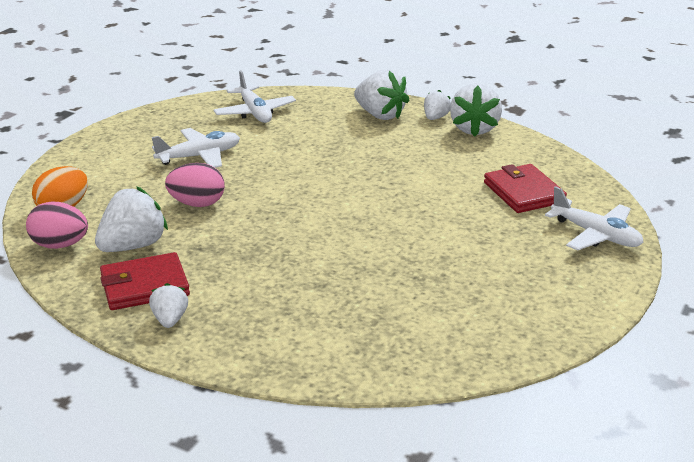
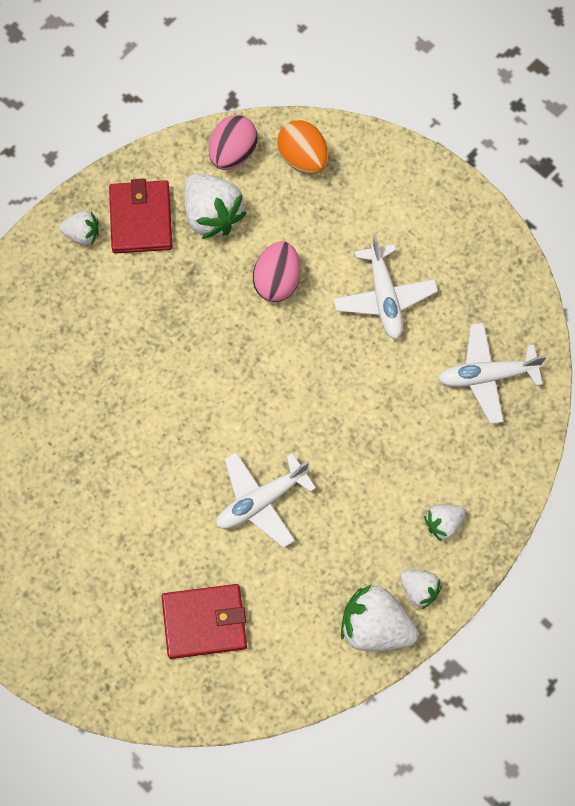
camera: 105 degrees right, 40 degrees up
(380, 115) = (443, 523): white strawberry -> white strawberry, size x0.56
(595, 235) = (97, 660): white plane -> white plane (261, 501)

